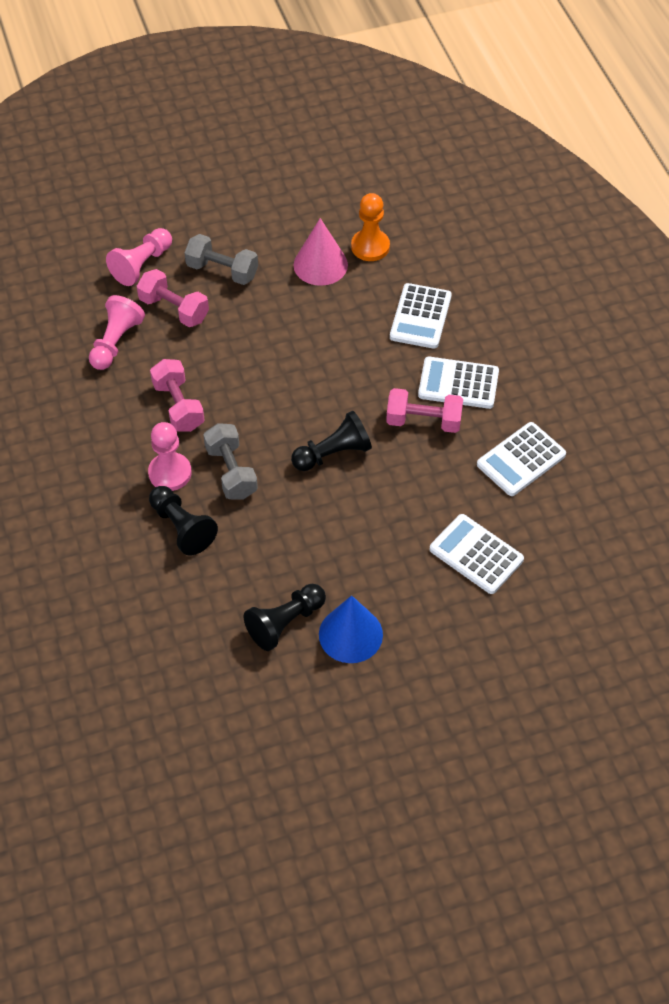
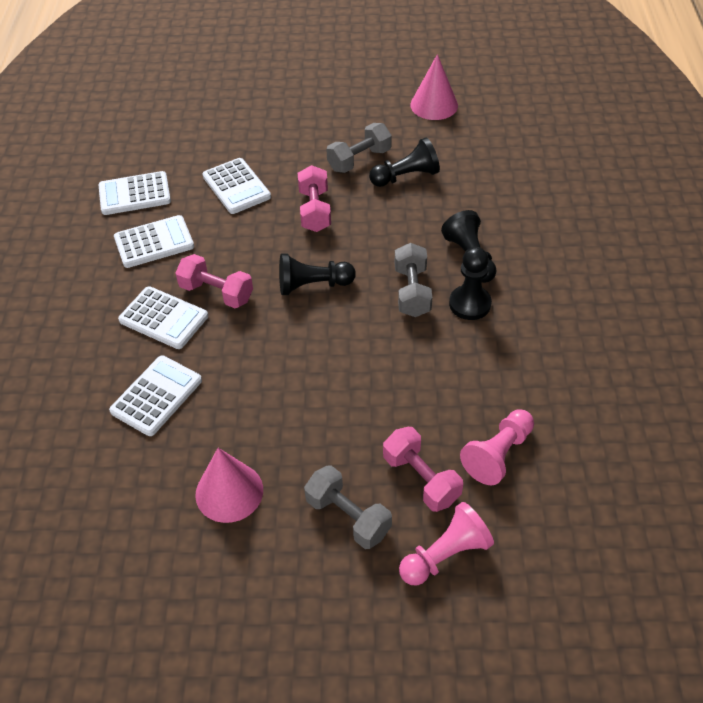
camera: 160 degrees left, 5 degrees down
(170, 473) = (470, 304): pink pawn -> black pawn
(178, 406) = (445, 364): pink dumbbell -> pink dumbbell (315, 210)
(287, 762) = (434, 105): none -> pink cone
(350, 634) = (359, 160): blue cone -> grey dumbbell
(370, 246) = (159, 500): orange pawn -> none
(583, 514) = (135, 194): none -> white calculator

